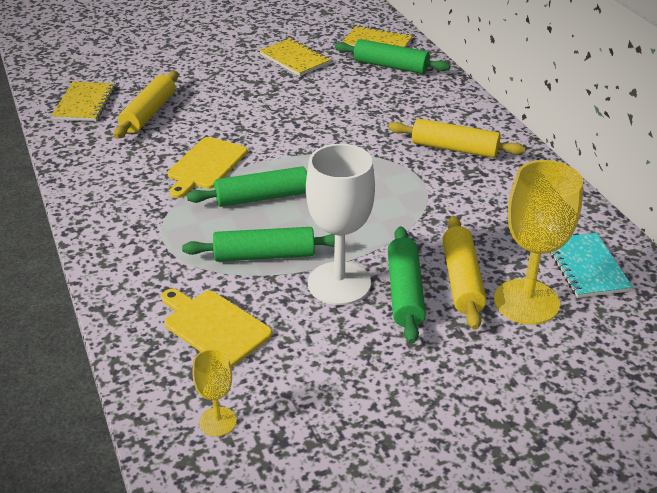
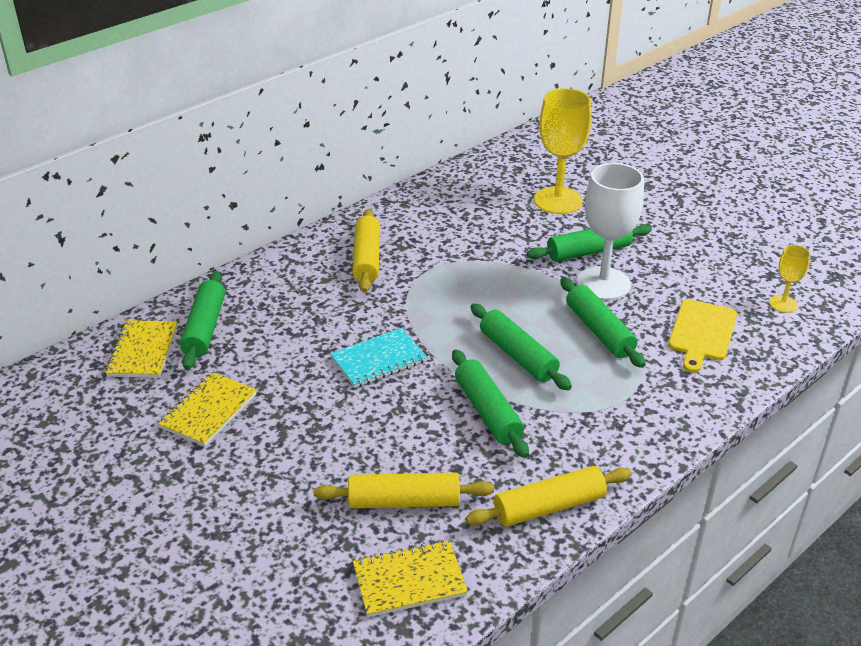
camera: 110 degrees left, 0 degrees up
(206, 165) = (488, 411): yellow cutting board -> green rolling pin
(462, 280) = (554, 229): yellow rolling pin -> yellow rolling pin (549, 506)
(586, 267) = (500, 181): turquoise notebook -> turquoise notebook (378, 360)

